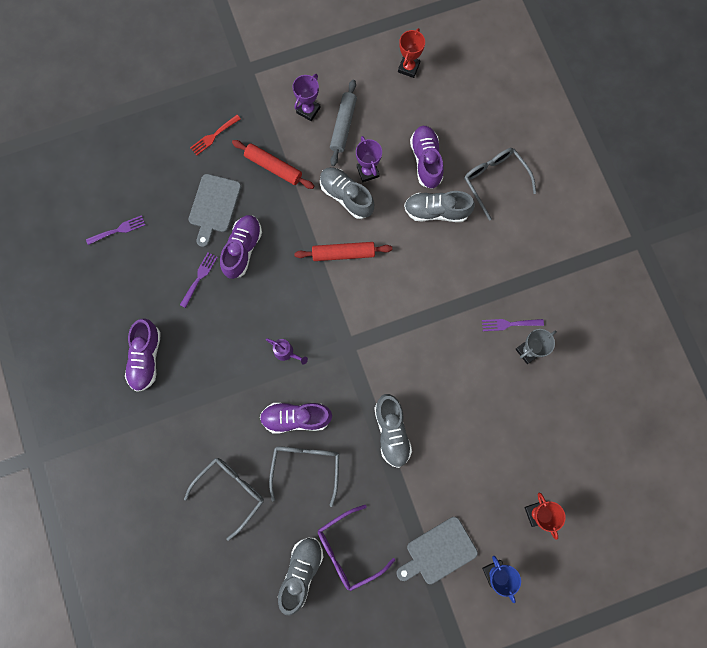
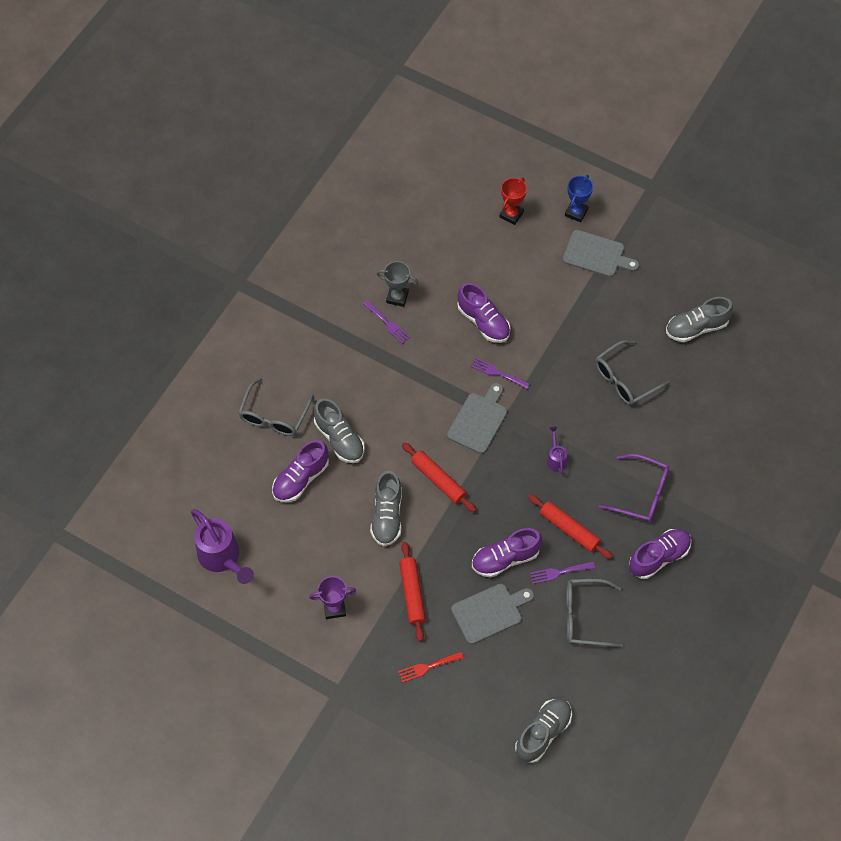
camera: 130 degrees left, 15 degrees down
(118, 230) = (580, 672): purple fork -> purple fork (497, 373)
(213, 136) = (427, 667): red fork -> red fork turned 150 degrees clockwise
(224, 313) = (569, 529): none -> red rolling pin
(230, 492) = (692, 415): grey glasses -> grey glasses (585, 616)
(296, 418) = (597, 413): purple shoe -> purple shoe (483, 322)
(343, 125) = (324, 568): grey rolling pin -> none
(349, 549) = (651, 309): purple glasses -> purple glasses (640, 493)
(367, 323) = (479, 420): none -> grey cutting board
(368, 171) = (350, 516): purple trophy -> none
(391, 432) = (544, 342): grey shoe -> grey shoe (543, 733)
(408, 67) = (222, 558): red trophy -> purple watering can

